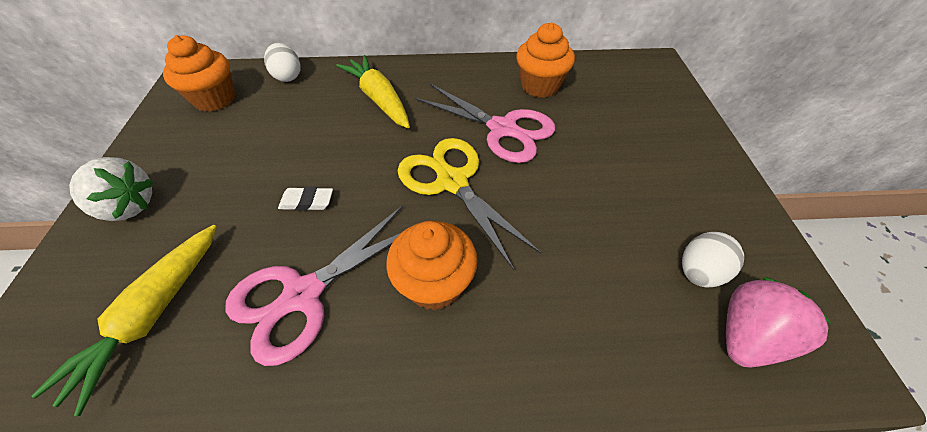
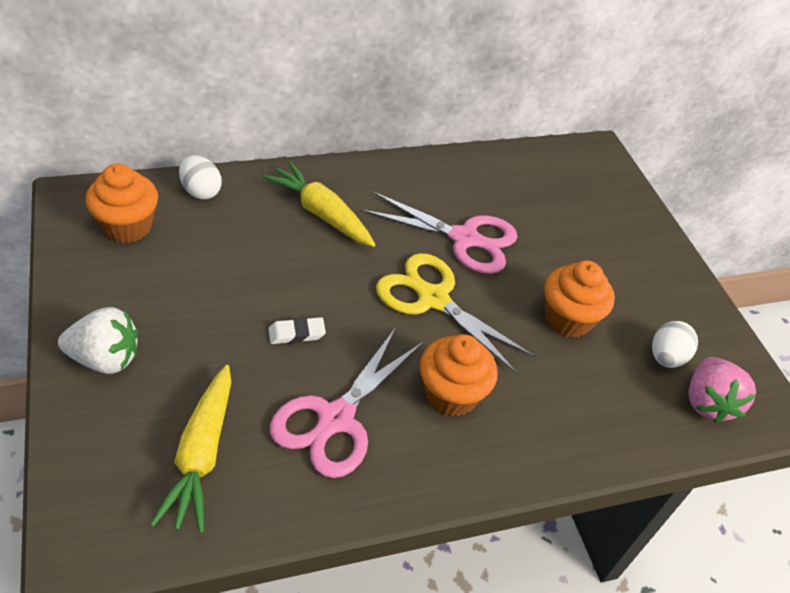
camera: 20 degrees left, 5 degrees down
(540, 86) = (488, 186): orange cupcake -> orange cupcake (568, 319)
(747, 336) = (707, 402): pink strawberry -> pink strawberry turned 150 degrees clockwise

